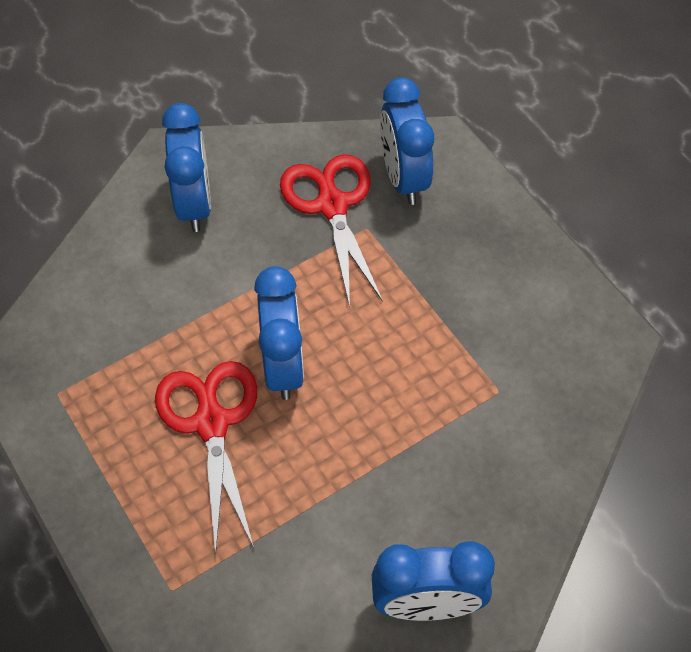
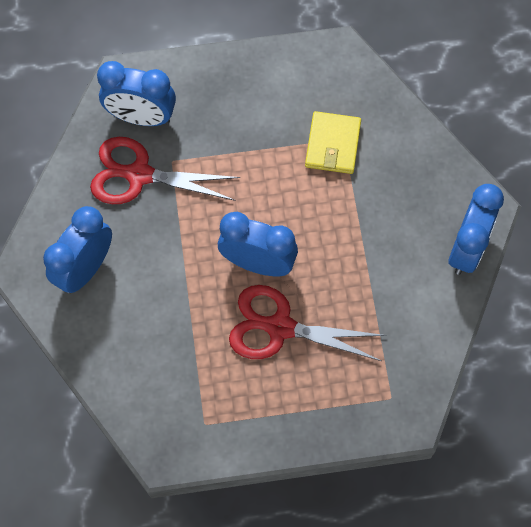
camera: 65 degrees left, 10 degrees up
(194, 204) = (85, 269): blue clock -> blue clock turned 75 degrees counterclockwise
(484, 383) = (332, 144): none -> yellow wallet

